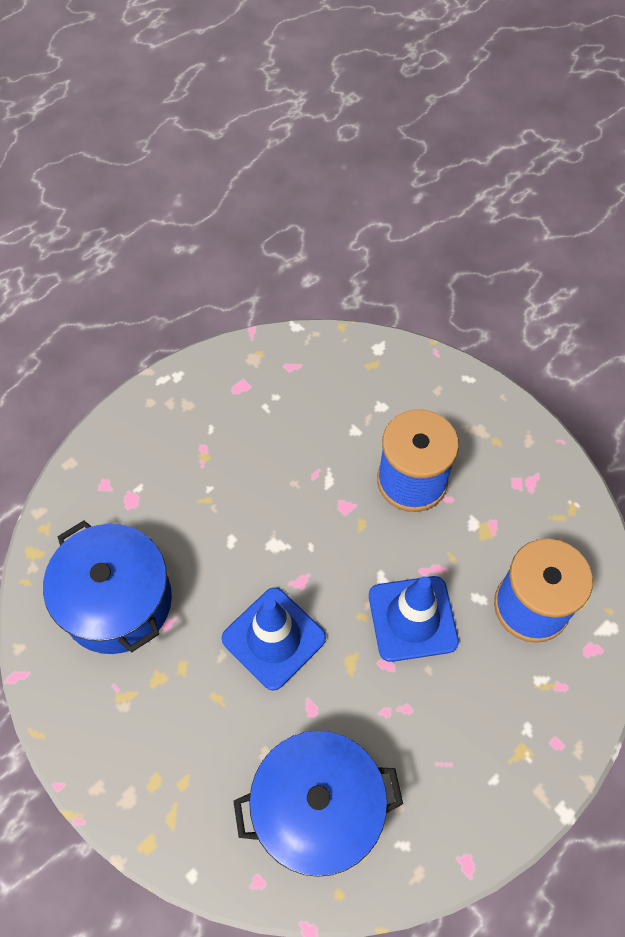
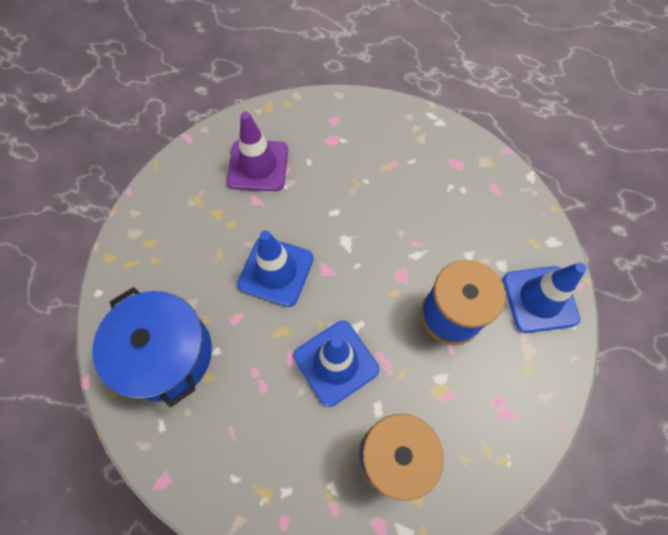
camera: 65 degrees right, 5 degrees up
(117, 601) = (258, 165): blue pot -> purple traffic cone
(432, 392) = (540, 299): none -> blue traffic cone

